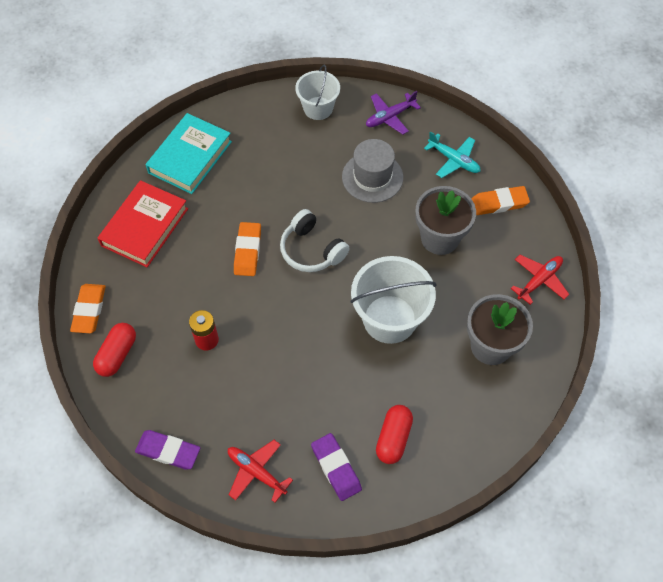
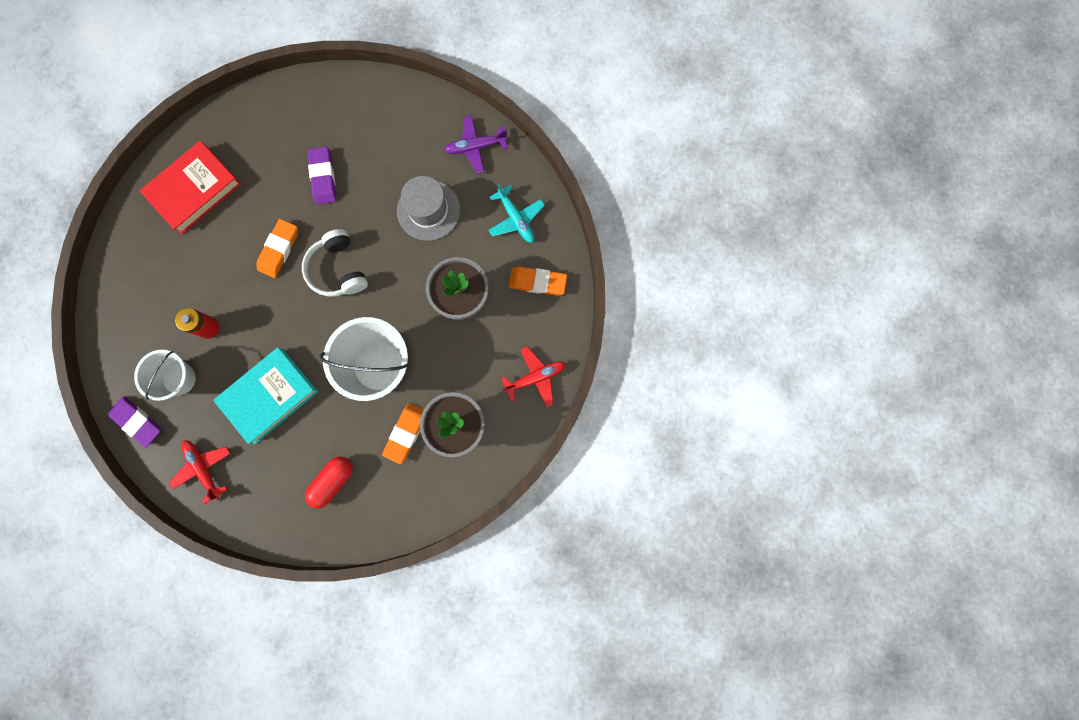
camera: 20 degrees right, 20 degrees up
(89, 310) = (116, 260): orange eraser -> orange eraser (406, 433)
(117, 354) = (126, 313): red capsule -> none
(190, 157) = (264, 127): turquoise book -> turquoise book (269, 396)
(318, 108) = (409, 112): white bucket -> white bucket (179, 379)
(336, 468) = (272, 490): purple eraser -> purple eraser (323, 177)

